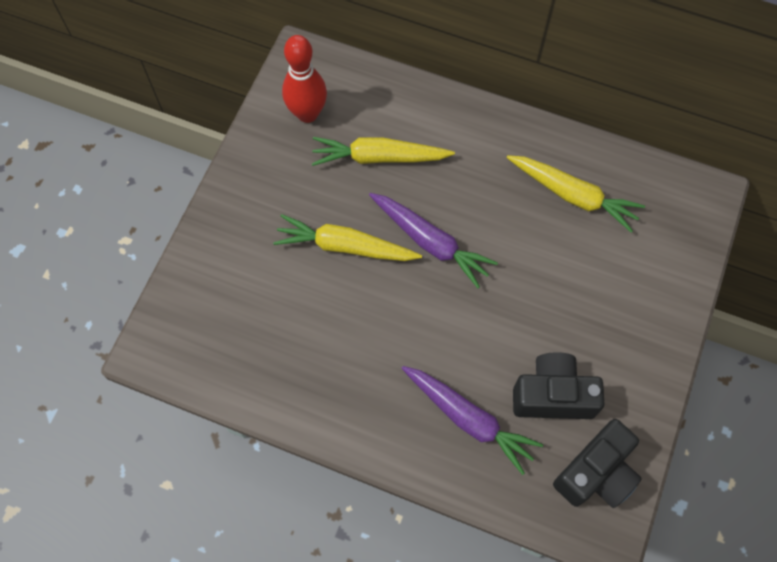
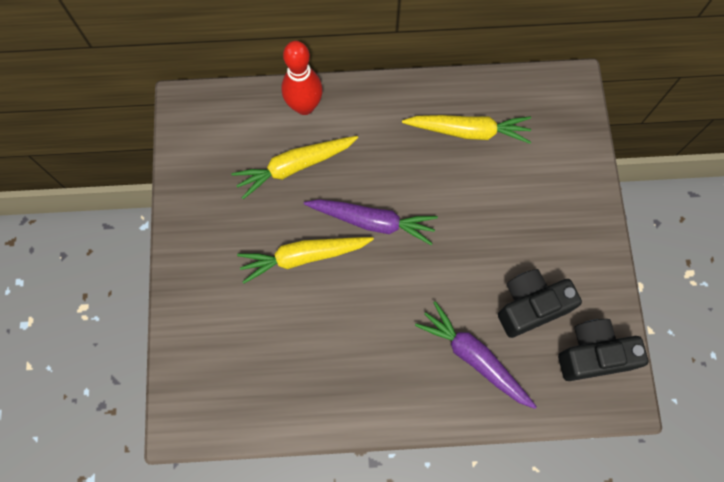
camera: 25 degrees left, 5 degrees up
(307, 113) = (215, 154): red bowling pin -> red bowling pin (304, 106)
(469, 419) = (474, 357): purple carrot -> purple carrot turned 150 degrees counterclockwise
(596, 473) = (593, 354): black camera -> black camera turned 120 degrees counterclockwise

